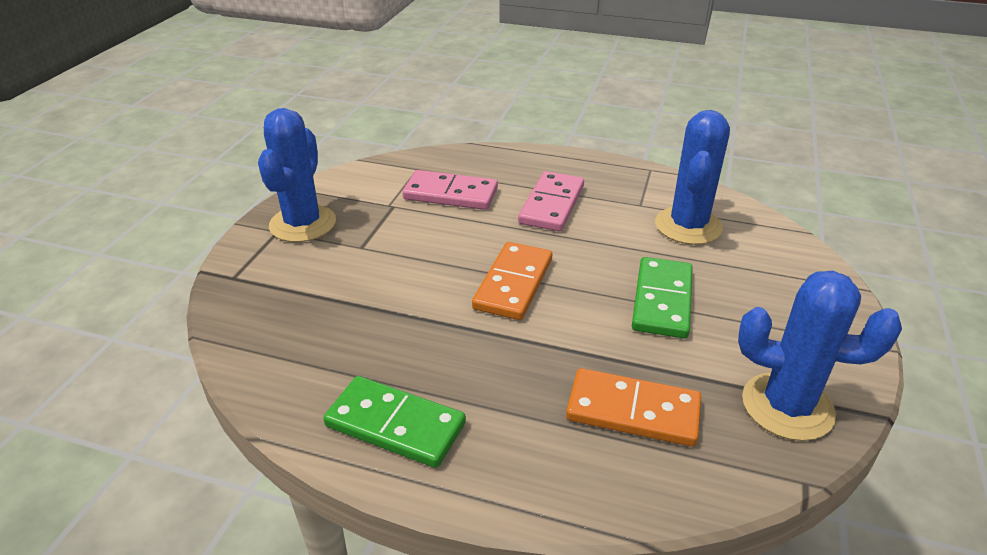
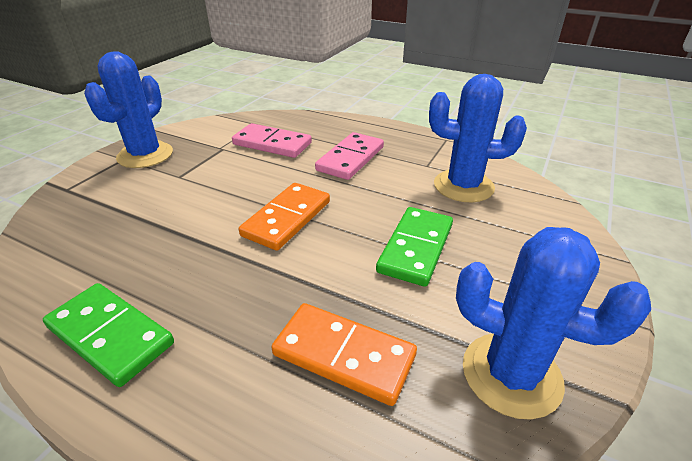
camera: 10 degrees right, 0 degrees up
(688, 226) = (463, 186): blue cactus -> blue cactus turned 75 degrees clockwise

